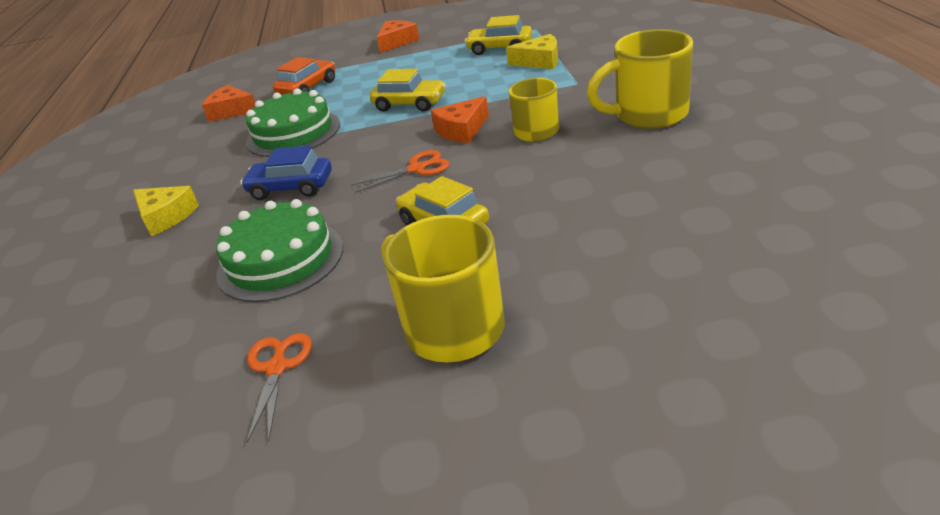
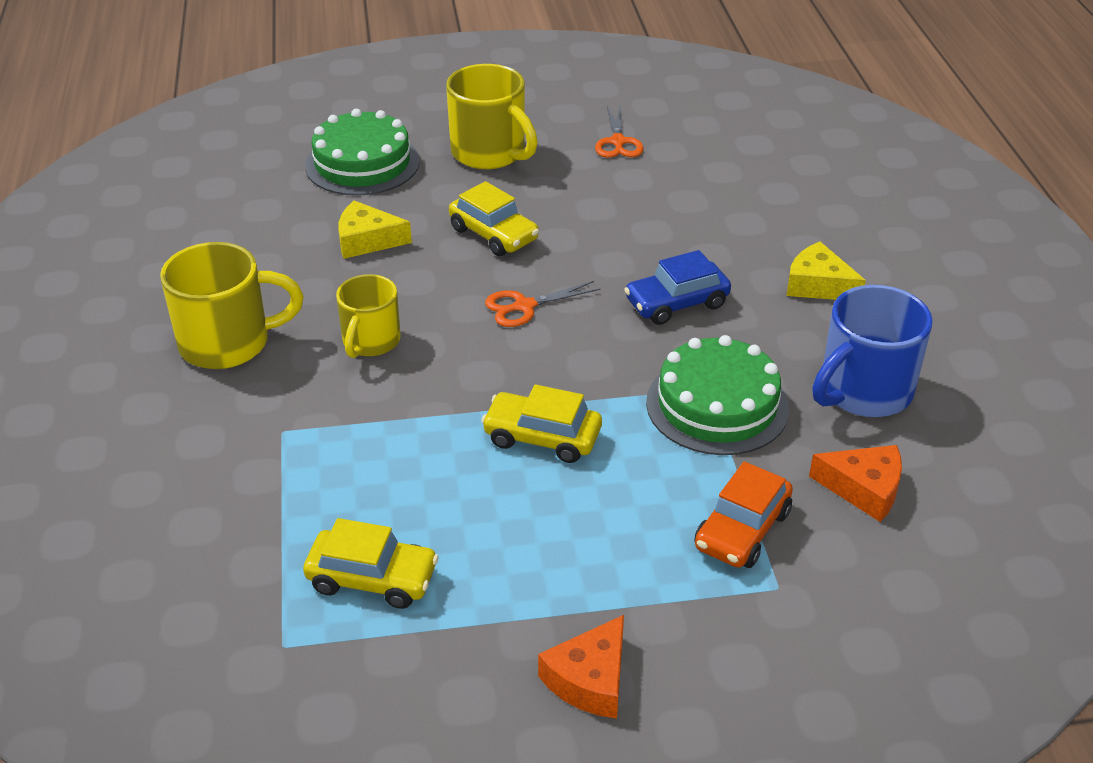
camera: 175 degrees right, 5 degrees up
(193, 153) = (863, 392): none -> blue mug
(280, 260) = (651, 219): green cake -> green cake (362, 163)
(291, 188) = (676, 303): blue car -> blue car turned 150 degrees clockwise
(462, 130) = (465, 362): orange cheese -> none
(540, 61) = (315, 509): yellow cheese -> yellow cheese (367, 240)

